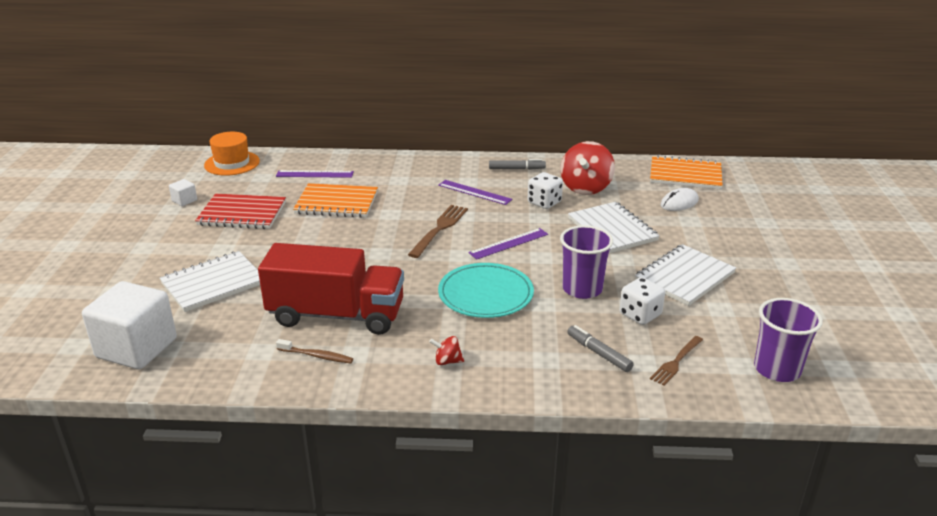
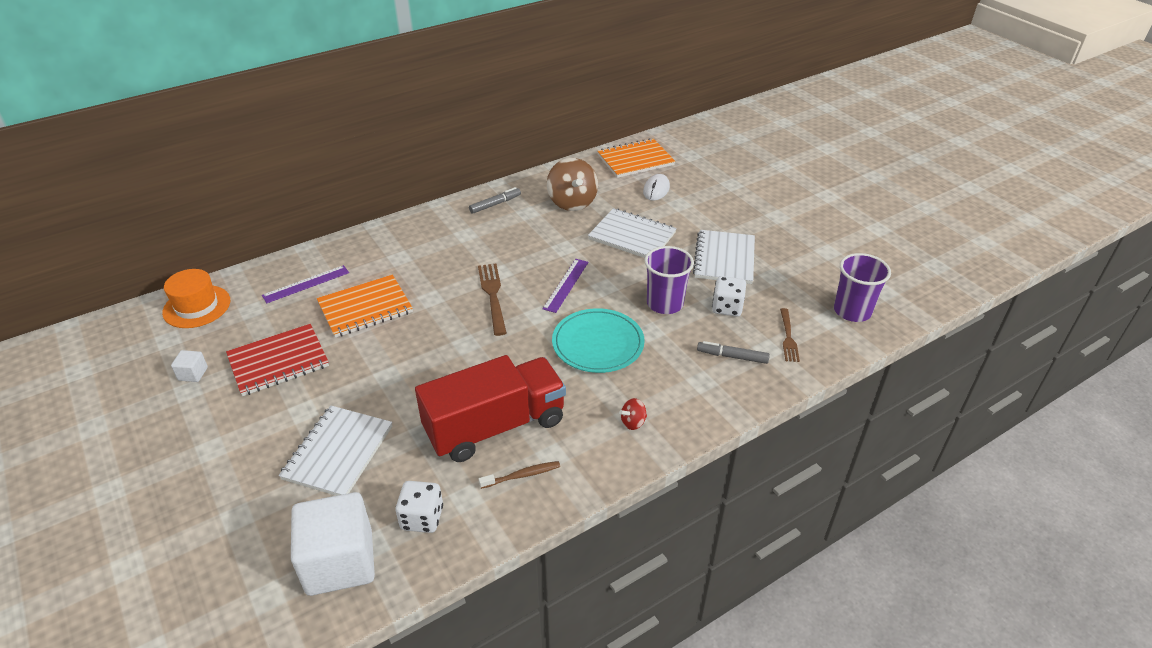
camera: 35 degrees left, 10 degrees up
(474, 192) = (483, 244): purple ruler -> none
(544, 203) = (553, 231): white dice -> white dice (422, 518)
(585, 188) = (572, 202): red spinning top -> brown spinning top

